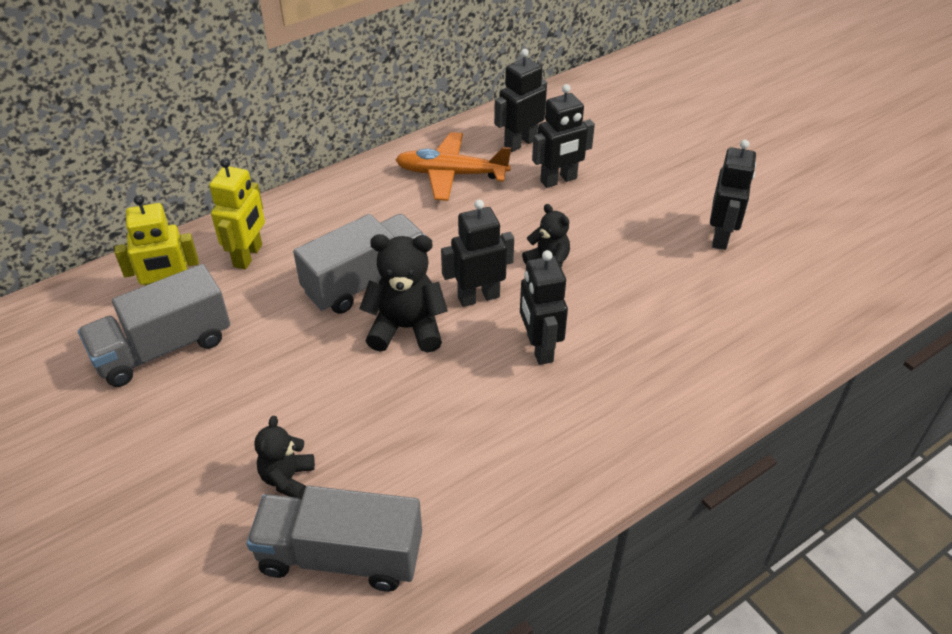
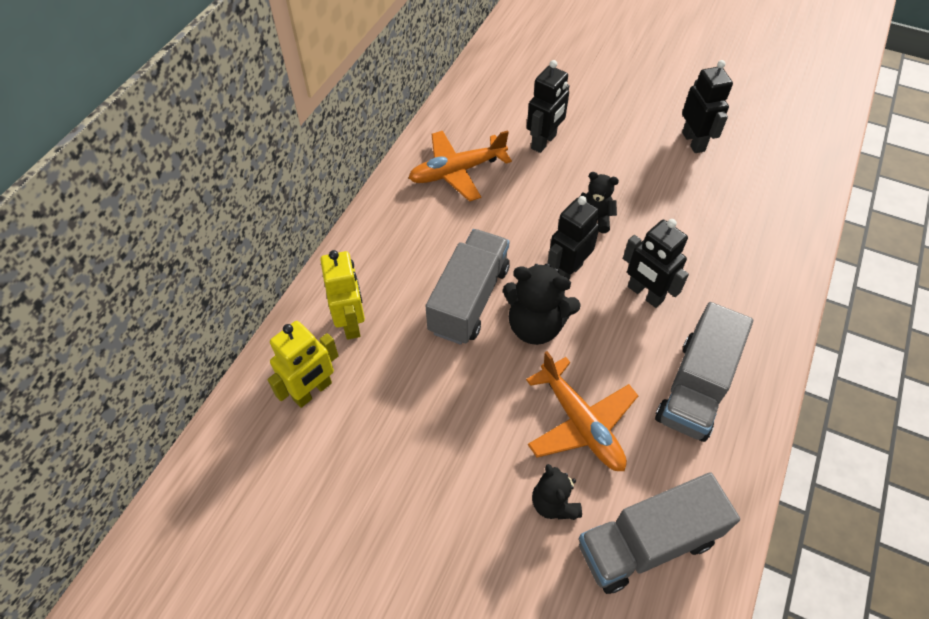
camera: 30 degrees left, 10 degrees up
(163, 348) = (352, 445): grey truck -> grey truck (695, 388)
(373, 427) = (581, 423): none -> orange plane
(406, 328) = (535, 325): black teddy bear -> black teddy bear turned 135 degrees counterclockwise
(520, 143) = (488, 120): black robot -> none

